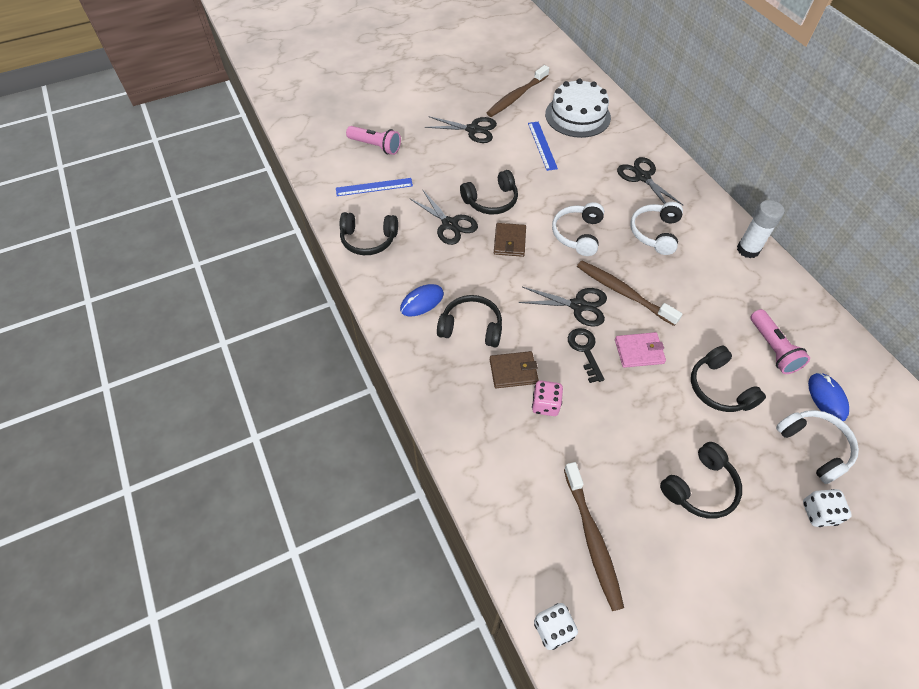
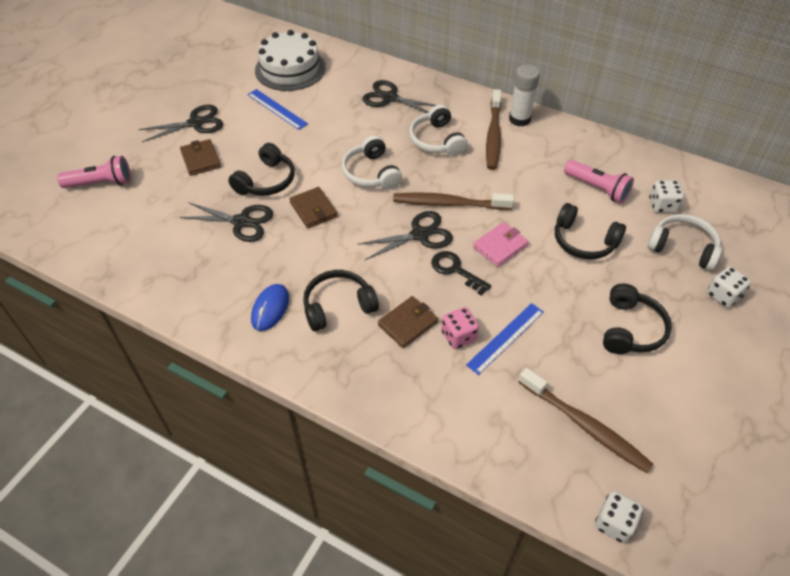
camera: 35 degrees left, 5 degrees down
(368, 240) = (165, 278): black headphones -> none
(374, 187) = (131, 224): blue ruler -> blue ruler (506, 338)
(456, 160) = (201, 159): none -> brown wallet
(516, 97) = (217, 75): brown toothbrush -> brown toothbrush (493, 135)
(827, 398) = (662, 205): blue mouse -> white dice

